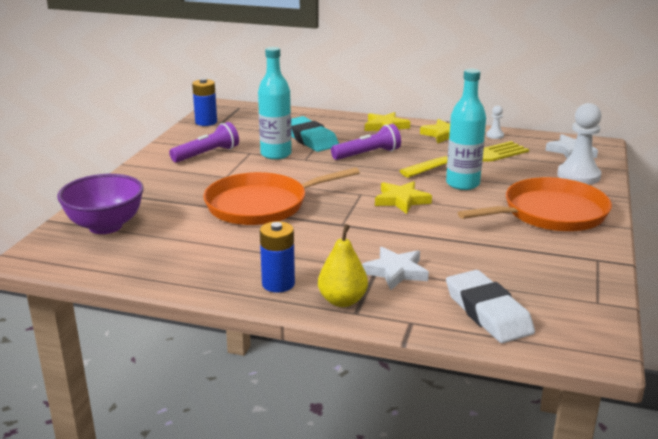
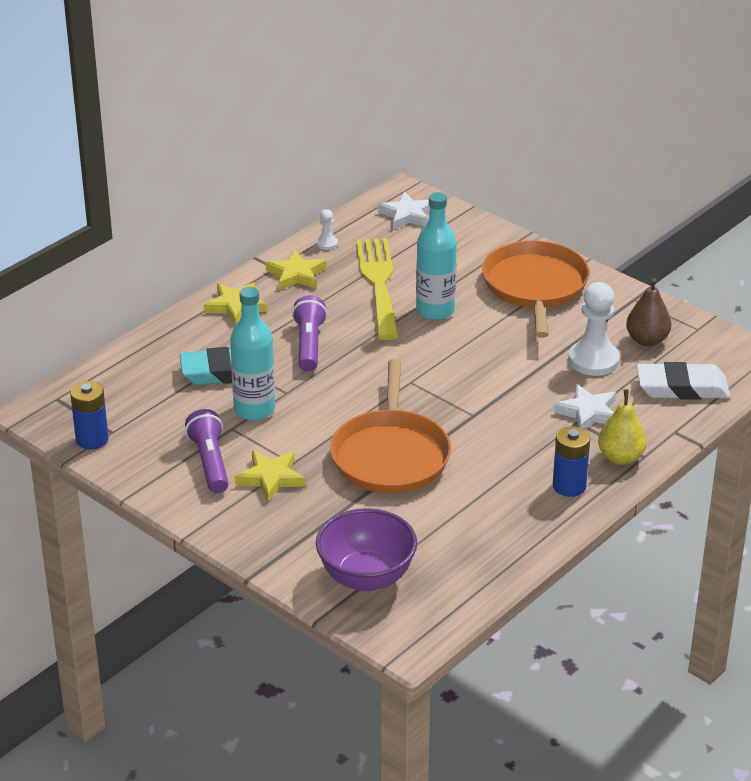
camera: 65 degrees left, 10 degrees up
(401, 200) = (446, 361): yellow star -> yellow star (271, 478)
(542, 278) = (647, 340): none -> brown pear
(578, 176) = (468, 237): white pawn -> white pawn (593, 360)

